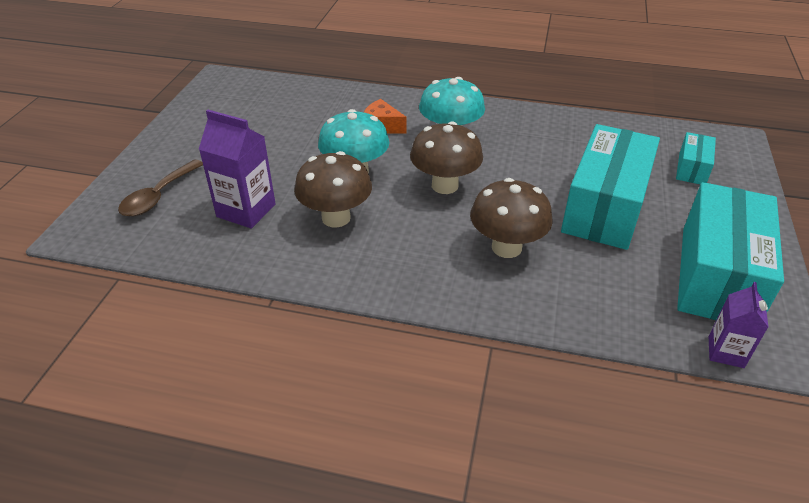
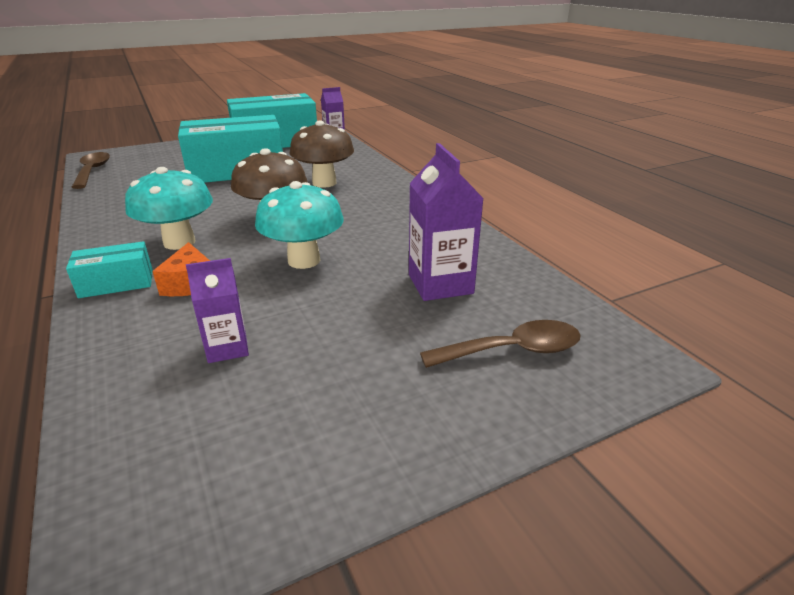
camera: 130 degrees left, 10 degrees down
(299, 120) = (227, 348): none -> purple carton
(336, 218) = (382, 241): brown mushroom -> none
(677, 132) = (93, 171): none -> brown spoon
(692, 168) = (153, 160): turquoise box -> turquoise box (116, 283)

